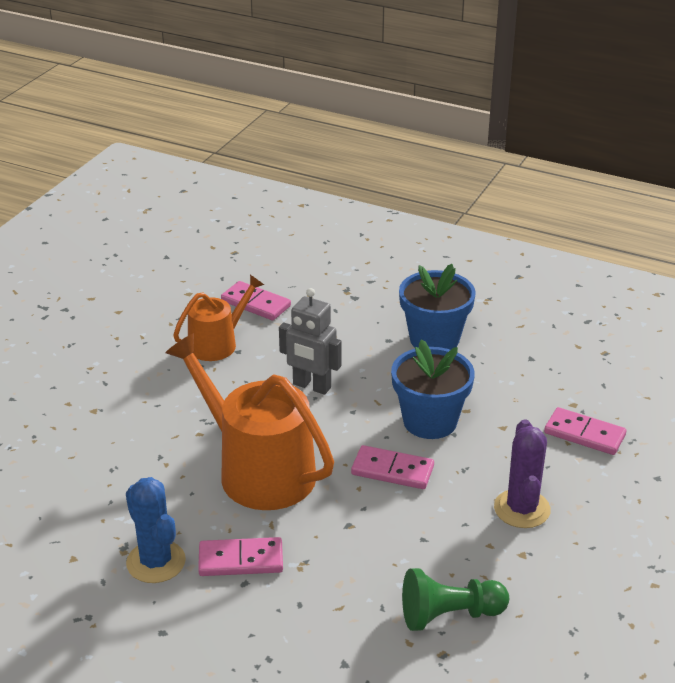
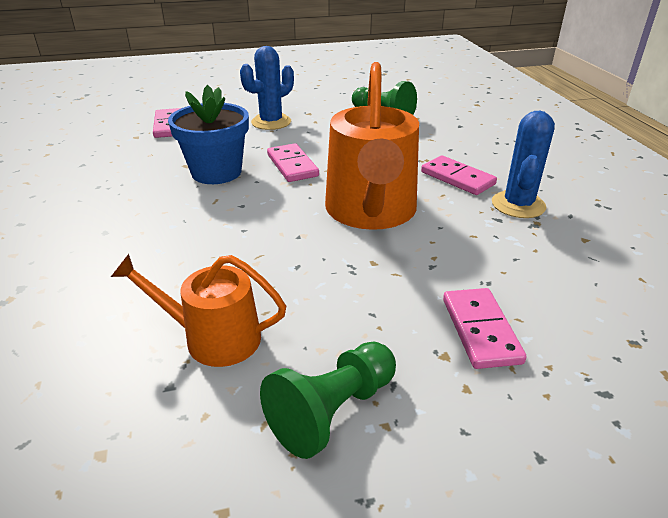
camera: 130 degrees left, 0 degrees up
(119, 357) = (332, 411): none -> green pawn
(256, 303) = (87, 359): pink domino -> pink domino (480, 330)
(311, 386) = (228, 238): grey robot -> none
(434, 339) = (84, 210): blue flower pot -> none
(522, 509) = (271, 122): purple cactus -> blue cactus

